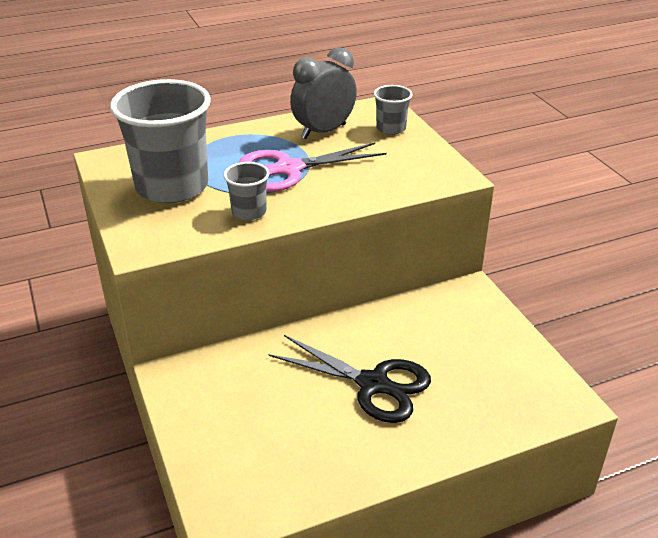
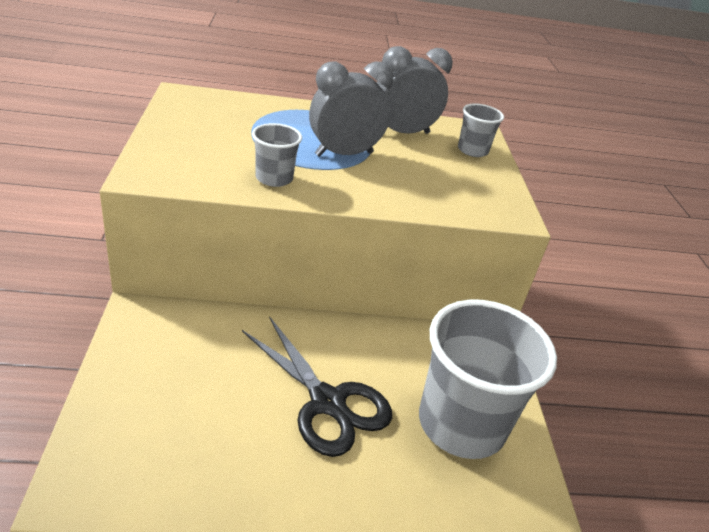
camera: 15 degrees right, 0 degrees up
(172, 187) = (221, 134): grey cup -> grey cup (461, 424)
(289, 169) = (344, 154): pink scissors -> grey clock

